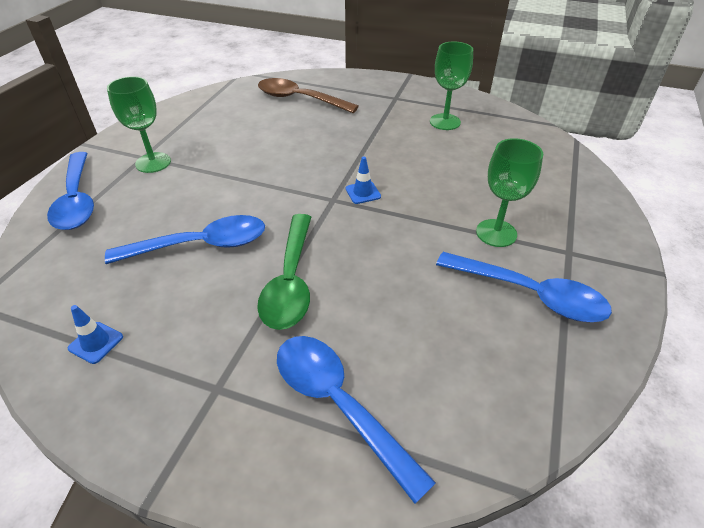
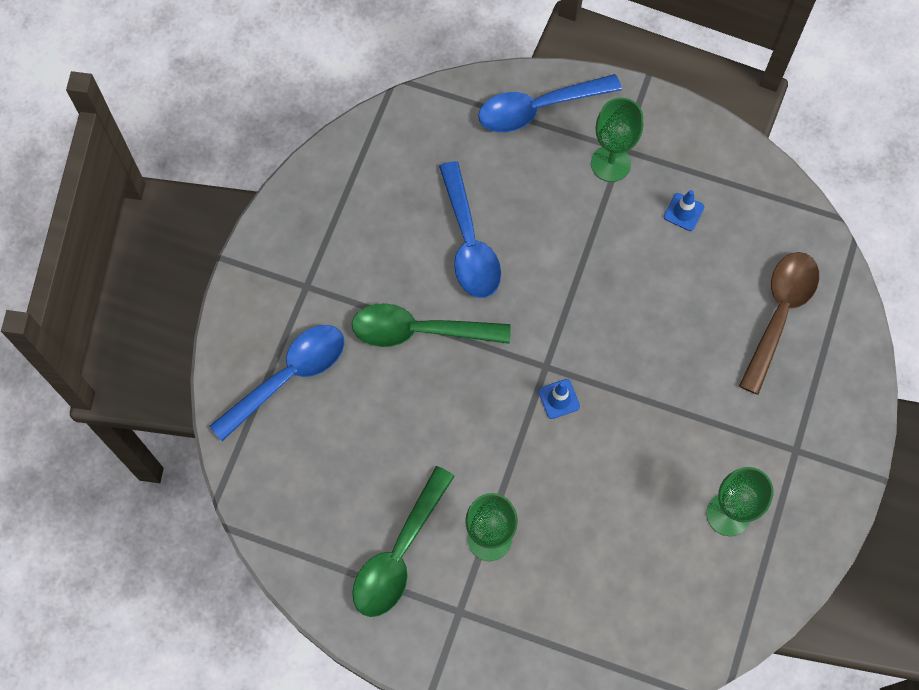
camera: 90 degrees right, 25 degrees up
(96, 342) = (352, 186): blue traffic cone -> blue traffic cone (683, 212)
(530, 294) = (399, 554): blue spoon -> green spoon

